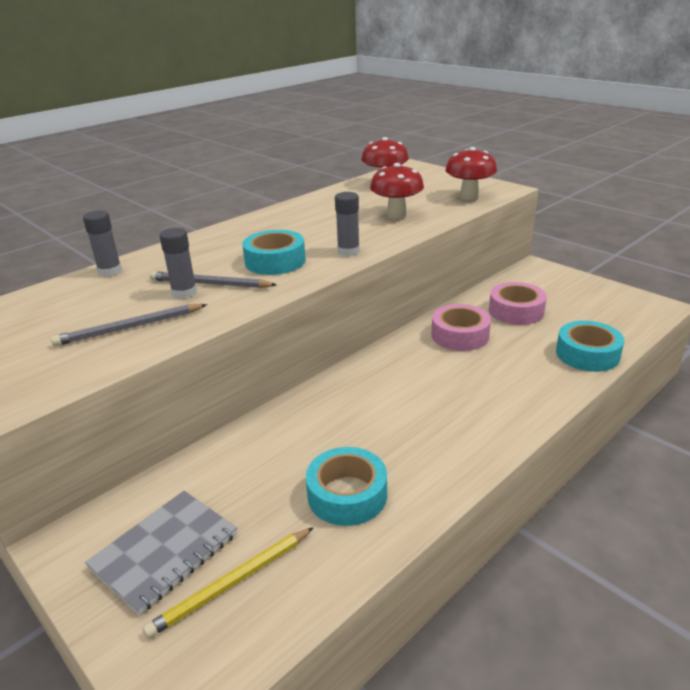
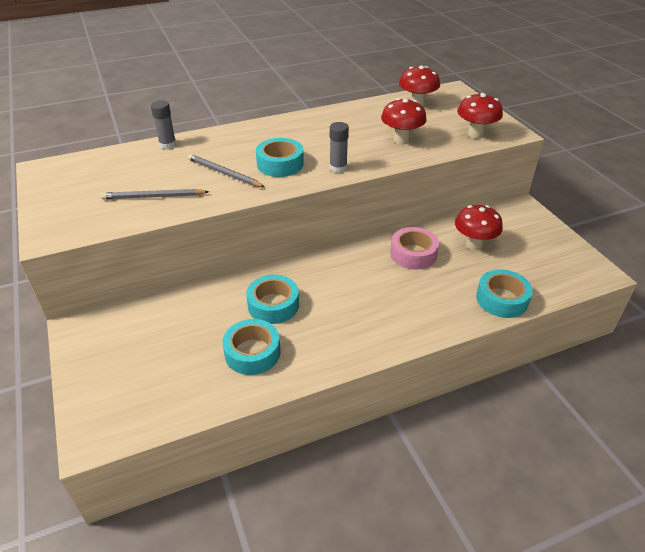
camera: 20 degrees right, 10 degrees up
(165, 551) = (127, 352): grey notebook -> none
(184, 293) = (203, 176): grey glue stick -> none
(232, 583) = (153, 385): yellow pencil -> none
(335, 431) = (273, 305): none -> turquoise tape
(516, 311) = (474, 244): pink tape -> red mushroom

